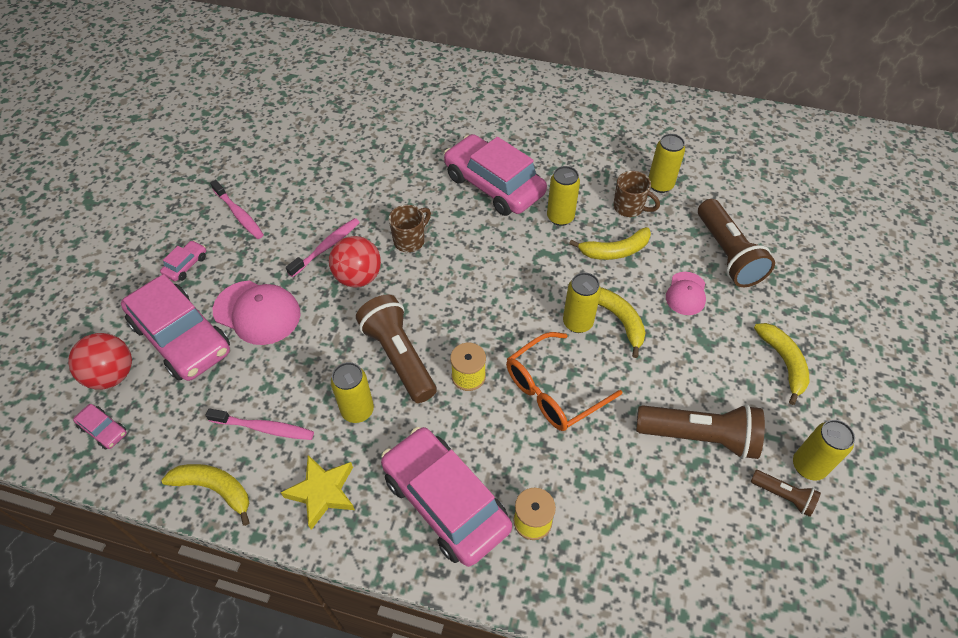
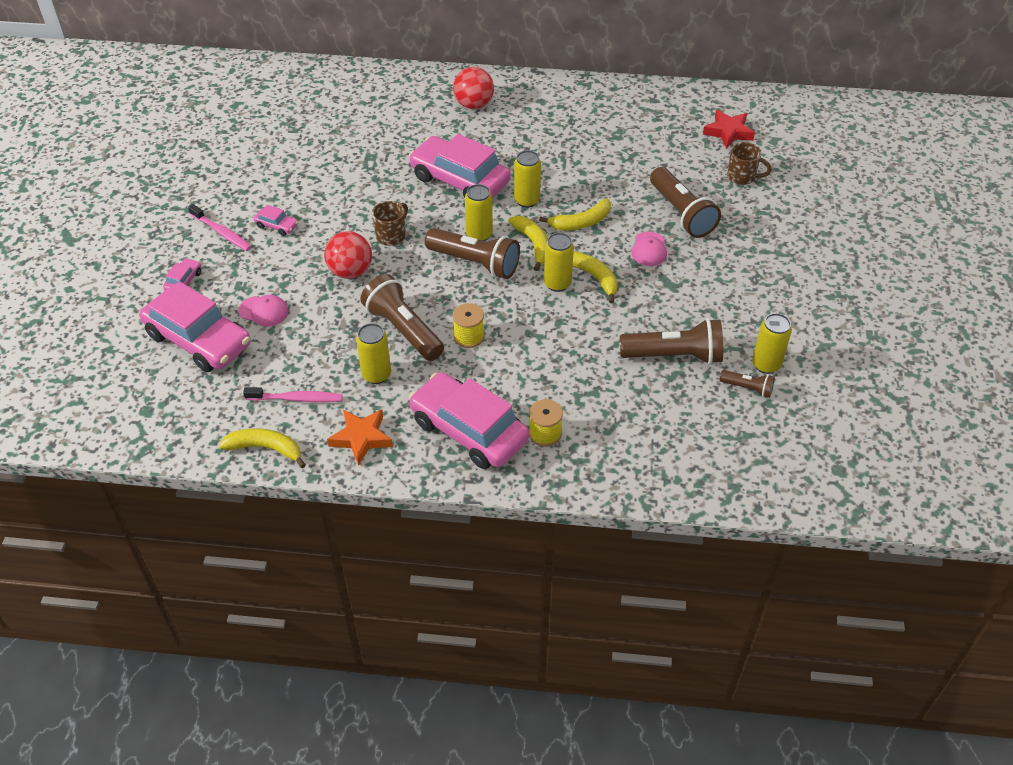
camera: 10 degrees left, 5 degrees down
(103, 430) = (150, 419): pink car -> pink car (277, 226)
(112, 375) = (143, 377): red ball -> red ball (474, 105)
(257, 312) = (264, 311): pink cap -> pink cap, size x0.60
(322, 492) = (361, 438): yellow star -> orange star
(326, 247) = (314, 250): pink toothbrush -> none
(492, 285) = (475, 263): none -> brown flashlight
(553, 391) = (545, 338): orange glasses -> none
(629, 208) = (588, 185): brown mug -> brown mug (742, 177)
(660, 185) = (614, 163): yellow can -> yellow can (479, 235)
(783, 362) = (738, 292): yellow banana -> yellow banana (533, 244)
(789, 164) = (728, 132): none -> red star

